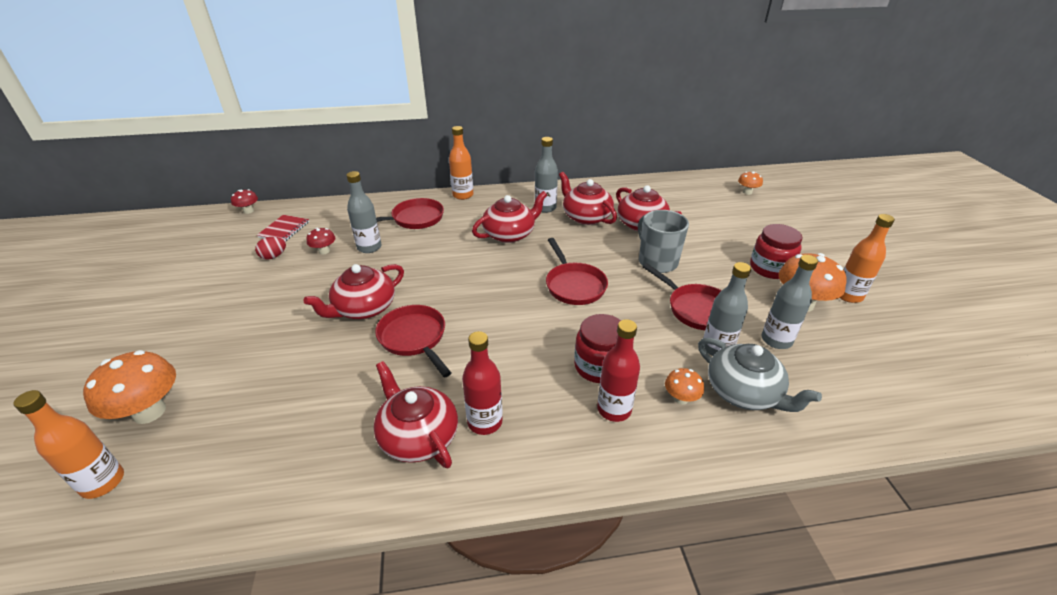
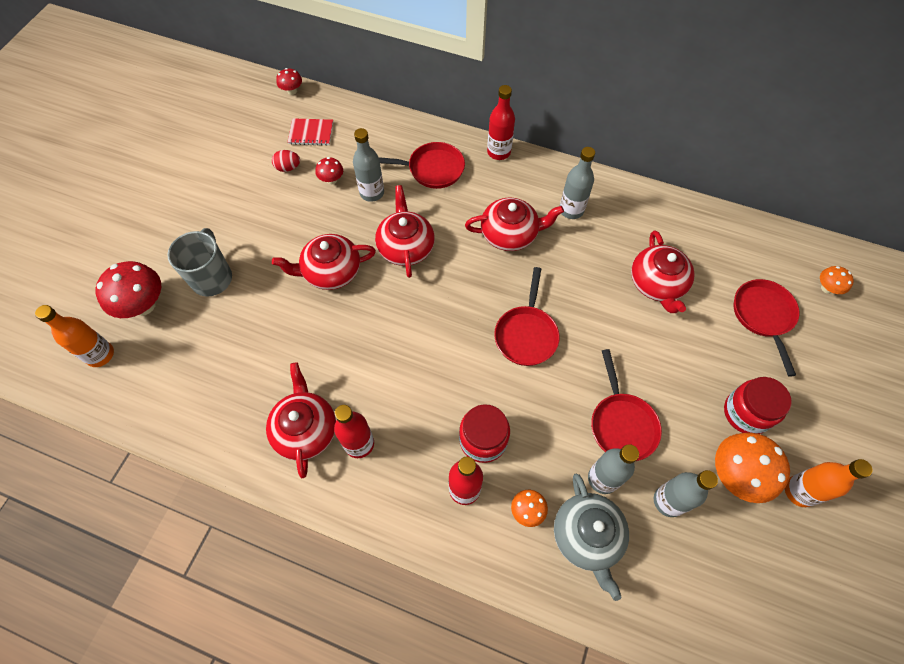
camera: 30 degrees right, 25 degrees up
(149, 412) = (144, 305): orange mushroom -> red mushroom
(284, 229) = (311, 133): red notebook -> red notebook turned 45 degrees clockwise
(414, 338) = (353, 327): red pan -> red pan (763, 316)
(463, 195) = (499, 152): orange bottle -> red bottle
(586, 217) = (605, 243): red teapot -> red teapot (406, 246)
(657, 261) = (631, 344): grey mug -> grey mug (212, 278)

